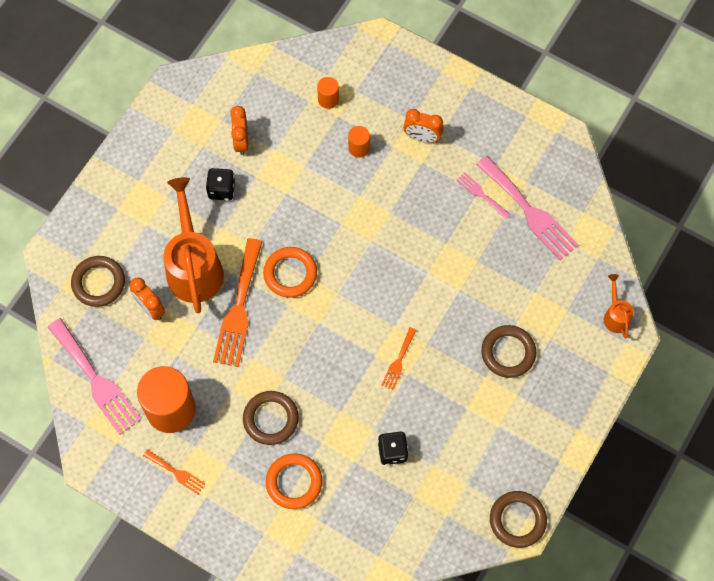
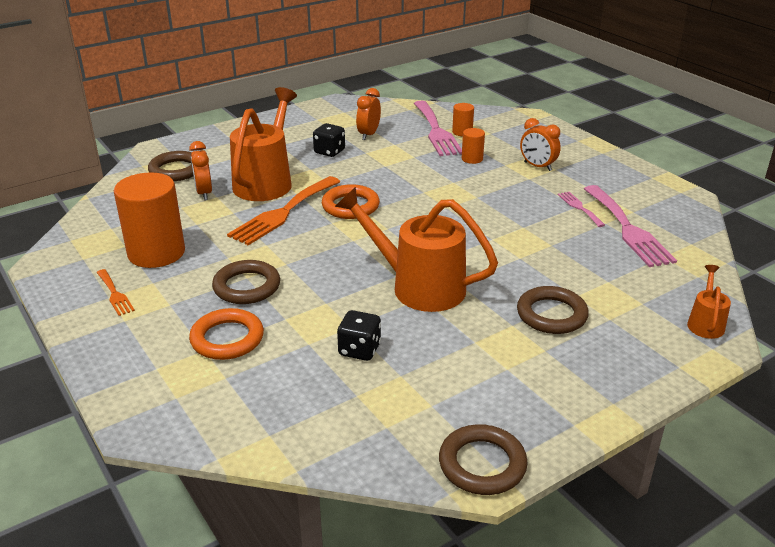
camera: 25 degrees right, 35 degrees down
(96, 380) = (111, 218): pink fork -> pink fork (436, 131)
(398, 361) = (418, 286): orange fork -> orange watering can

